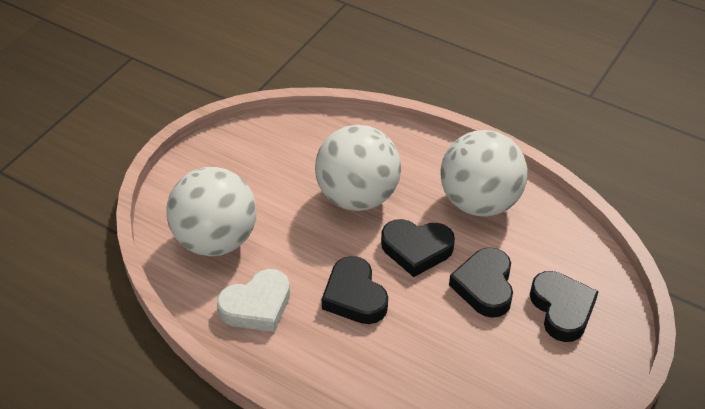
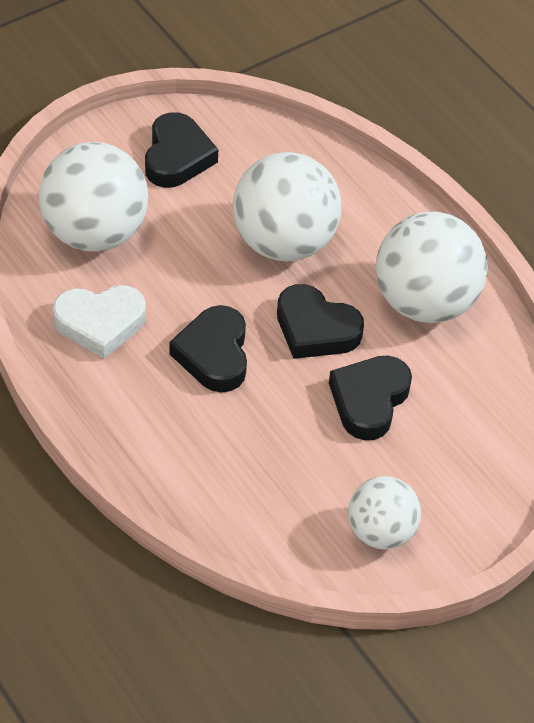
camera: 20 degrees right, 5 degrees up
(551, 380) = (380, 531): none -> white ball
(562, 309) = (443, 461): black heart -> black heart (177, 157)

